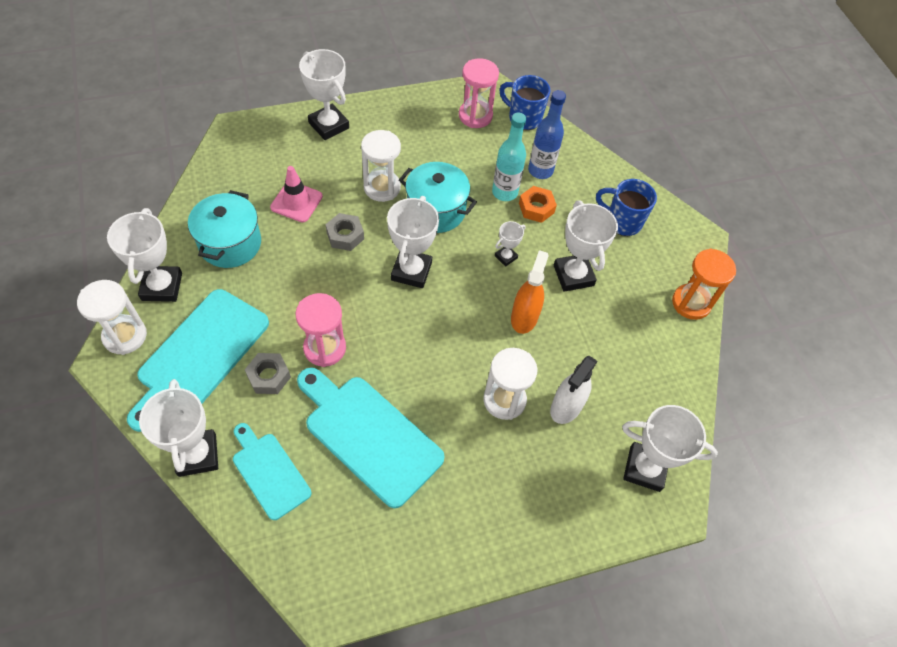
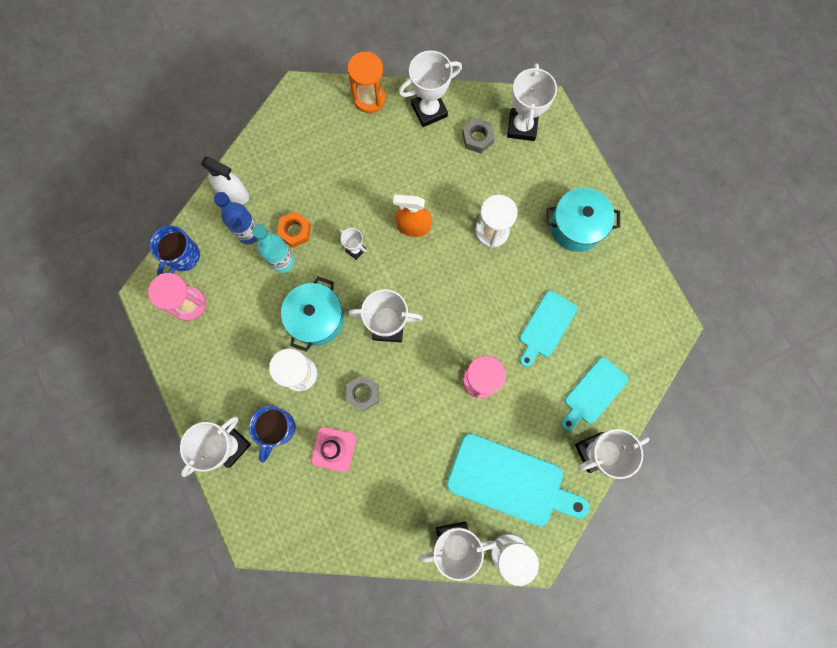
camera: 95 degrees left, 20 degrees up
(230, 243) = (394, 495): turquoise pot -> turquoise pot (576, 227)
(269, 376) = (516, 418): grey nut -> grey nut (477, 138)
(368, 435) = (546, 327): turquoise cutting board -> turquoise cutting board, size x0.60
(566, 407) = (486, 185): white spray bottle -> white spray bottle (233, 193)
(573, 275) = (362, 192): white trophy -> white trophy (429, 110)
(622, 222) = (295, 157): blue mug -> blue mug (278, 429)

